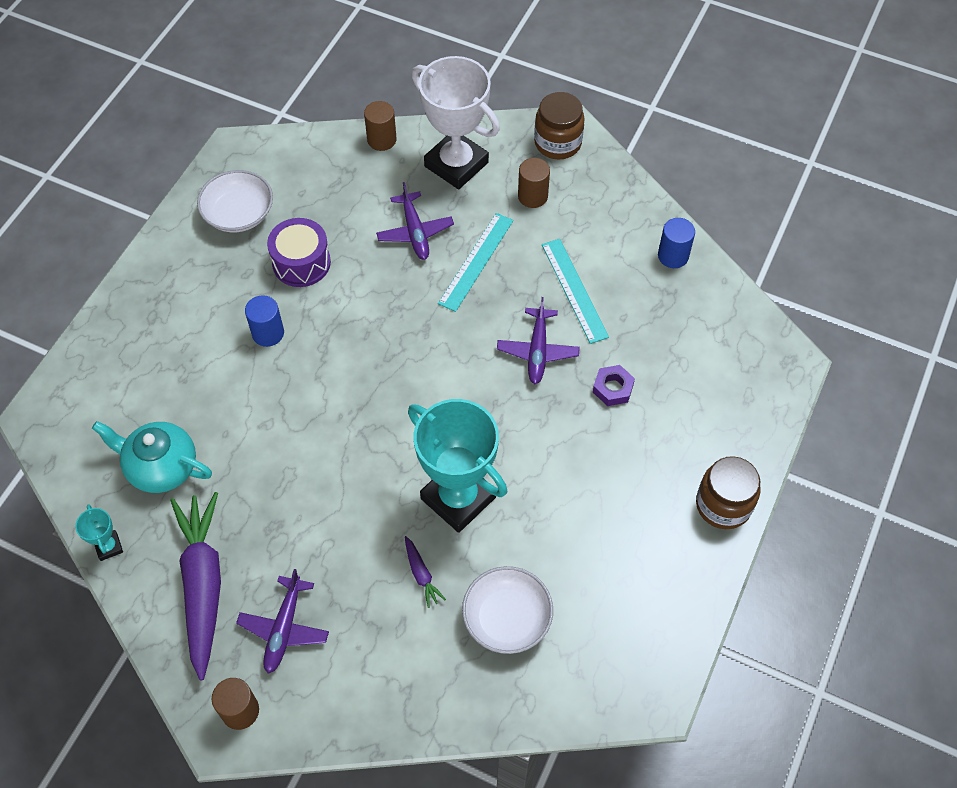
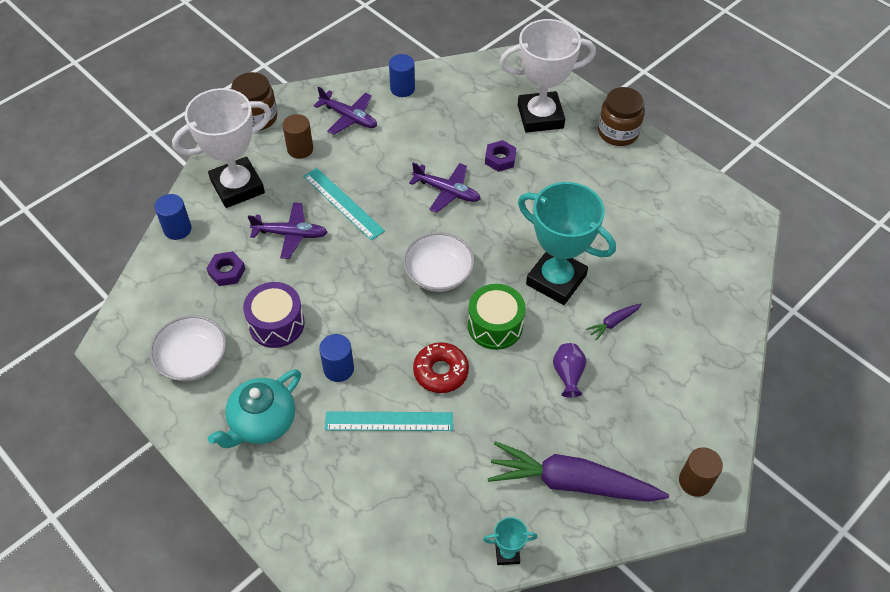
camera: 70 degrees left, 5 degrees down
(161, 467) = (441, 489): turquoise teapot -> turquoise teapot (262, 422)
(284, 628) = (631, 430): purple plane -> purple plane (349, 117)
(295, 423) = (441, 372): none -> red donut
(334, 545) = (568, 375): none -> purple vase
(347, 199) = (227, 271): none -> purple nut
(372, 455) = (495, 325): none -> green drum
(381, 140) = (177, 229): brown cylinder -> blue cylinder
(421, 574) = (613, 323): purple carrot -> purple carrot turned 150 degrees clockwise
(458, 498) = (556, 280): turquoise trophy -> turquoise trophy turned 60 degrees clockwise
(507, 618) = (666, 280): white bowl -> white bowl (438, 273)
(574, 290) = (403, 152): turquoise ruler -> turquoise ruler (389, 421)
(704, 410) = (540, 116): none -> white trophy

